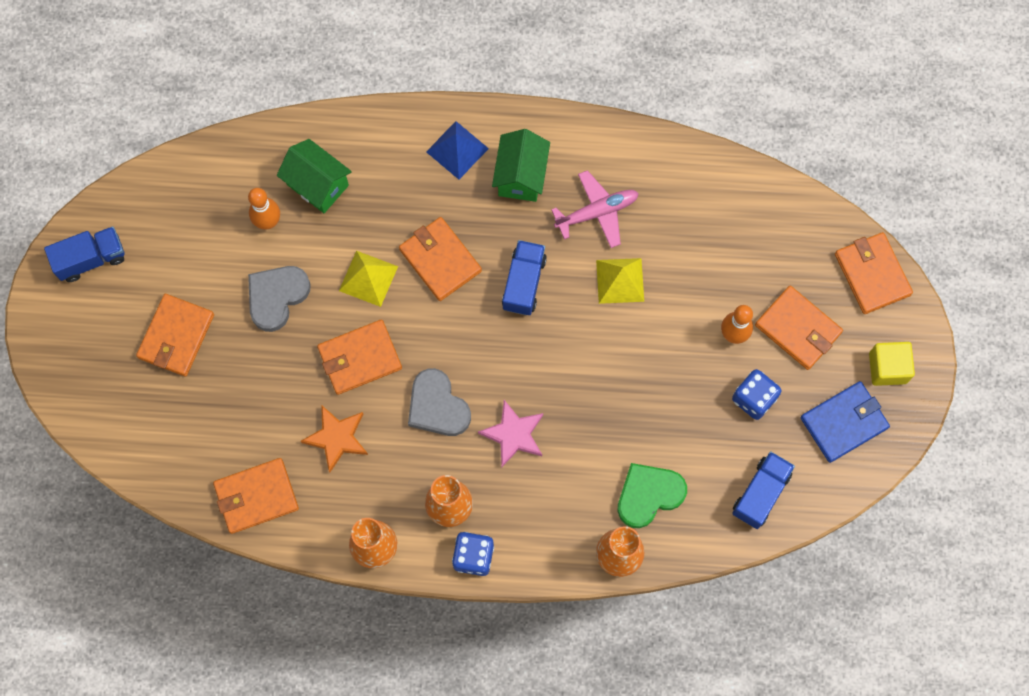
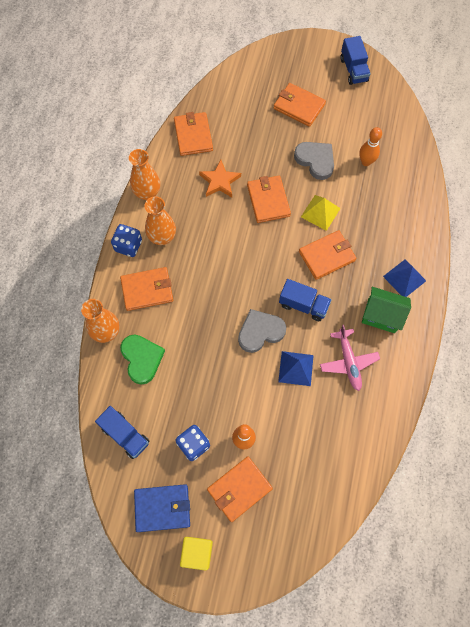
camera: 100 degrees right, 5 degrees down
(317, 185) = (388, 192): green house -> none
(437, 406) = (228, 240): grey heart -> grey heart (260, 332)
(513, 434) = (201, 281): pink star -> none
(620, 280) = (296, 368): yellow pyramid -> blue pyramid
(844, 422) = (162, 508): blue wallet -> blue wallet turned 75 degrees counterclockwise
(872, 274) = (273, 558): orange wallet -> orange wallet (147, 290)

